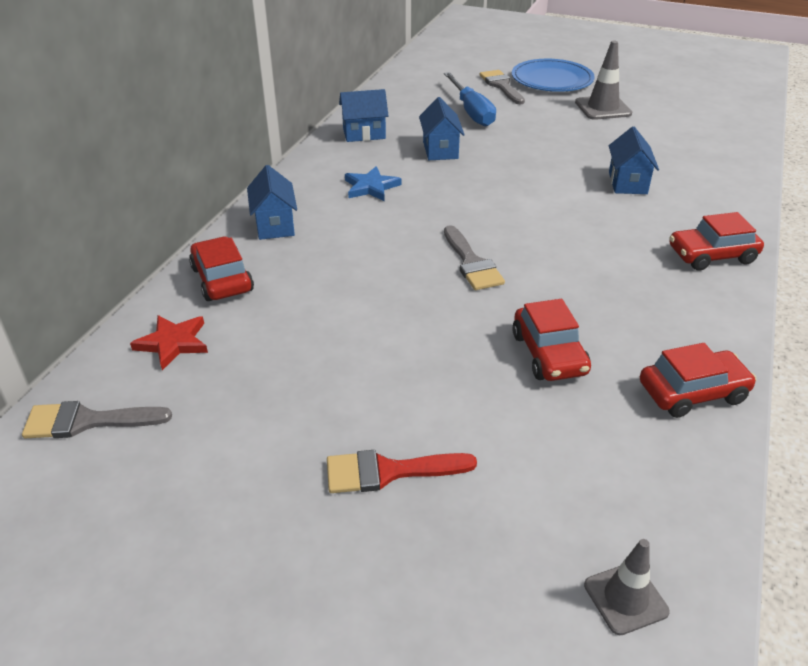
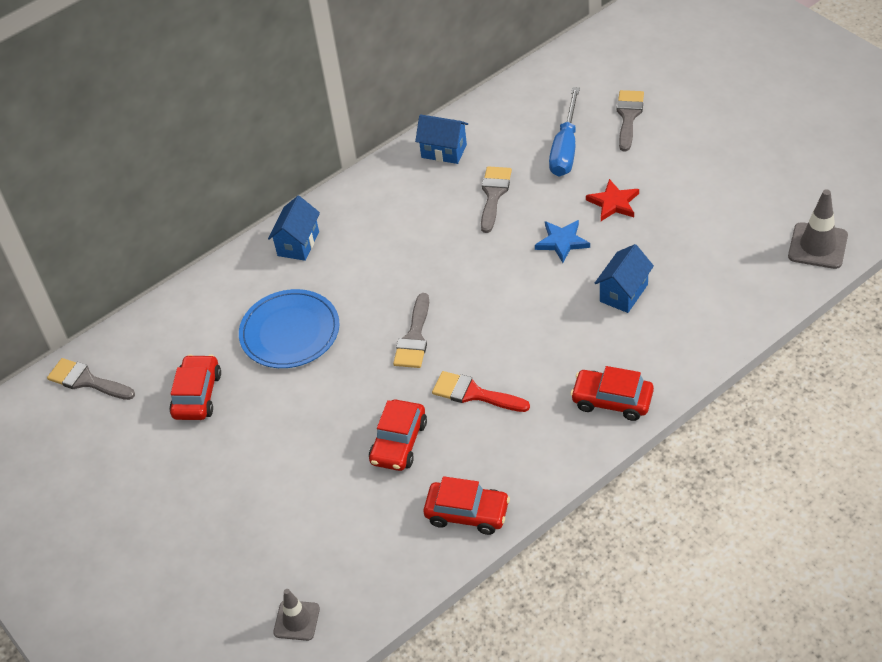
camera: 35 degrees right, 10 degrees up
(173, 343) = (165, 336): red star -> red star (613, 203)
(222, 279) = (228, 288): red car -> red car (197, 395)
(371, 187) = (401, 224): blue star -> blue star (562, 242)
(389, 471) = (230, 488): red brush -> red brush (474, 394)
(440, 150) = (494, 195): blue house -> grey brush
(552, 79) = (690, 121): blue plate -> blue plate (290, 332)
(603, 108) = (700, 182): grey traffic cone -> grey traffic cone (817, 246)

